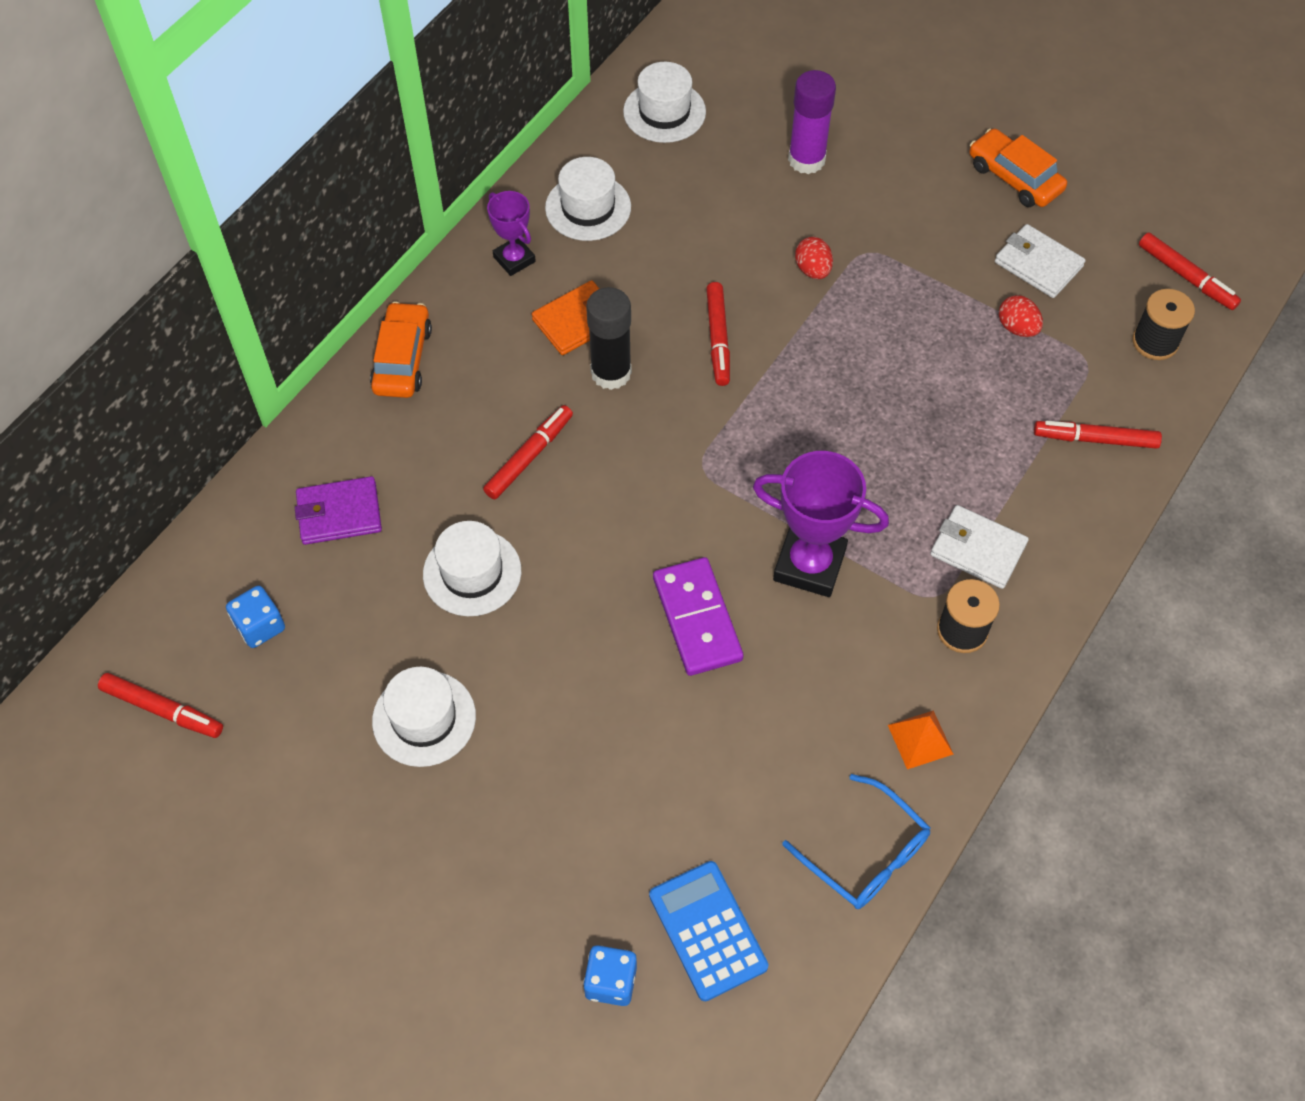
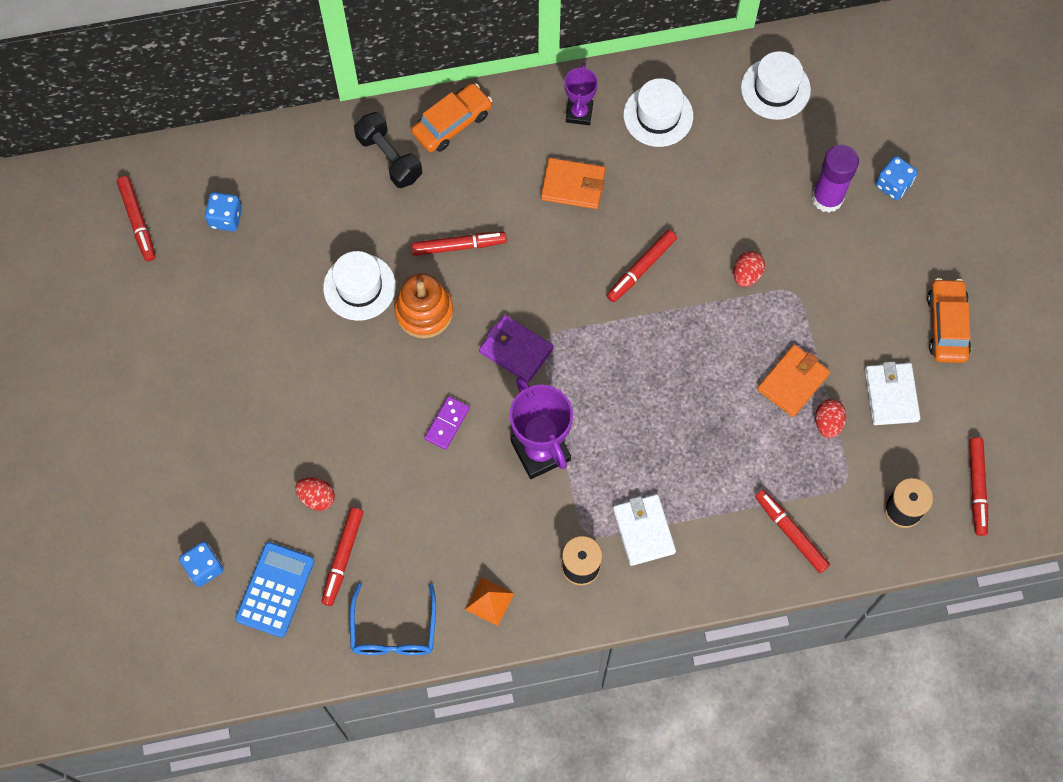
camera: 45 degrees right, 10 degrees up
(339, 513) = (327, 189): purple wallet -> purple wallet (516, 350)
(373, 436) = (389, 158): none -> black dumbbell
(424, 718) = (254, 346): white hat -> none
(561, 540) = (424, 312): none -> orange stacking toy
(611, 373) = (557, 235): black glue stick -> none
(649, 802) = (317, 497): none -> red egg
(697, 619) = (447, 423): purple domino -> purple domino, size x0.58
(739, 834) = (342, 558): none -> red marker
(846, 109) = (893, 184): none -> blue dice
(951, 320) = (792, 382): none -> orange wallet

